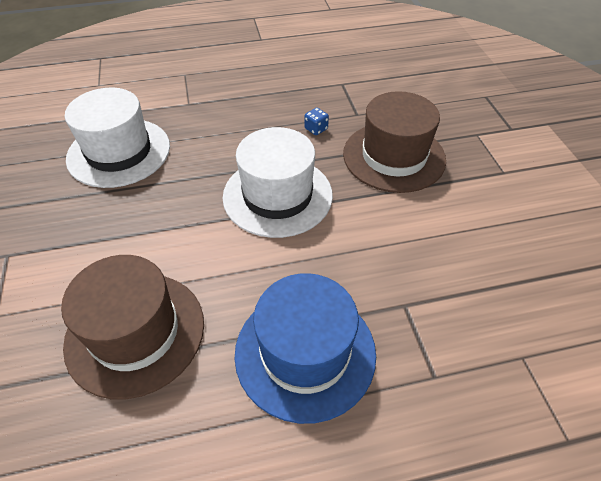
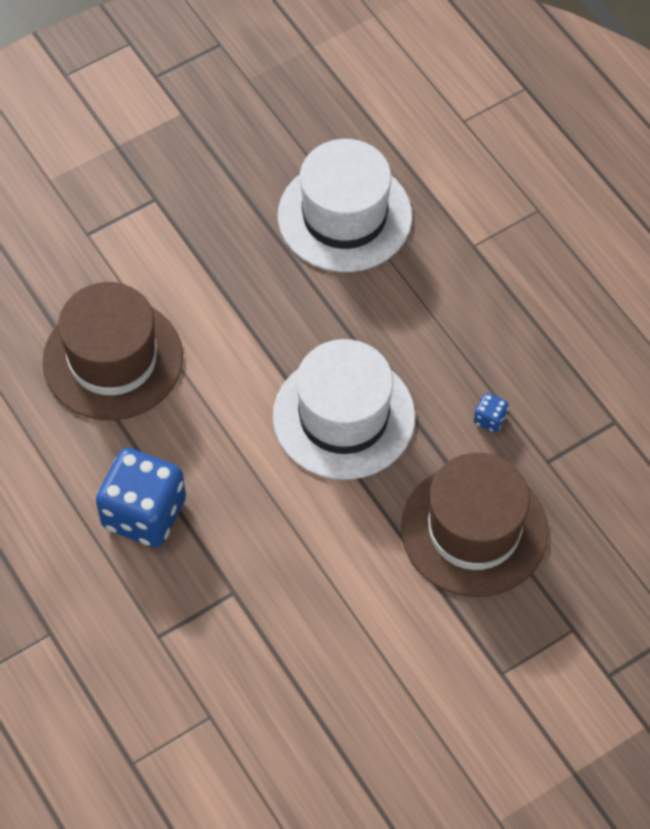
camera: 70 degrees right, 10 degrees up
(305, 352) = (144, 514): blue hat -> blue dice

